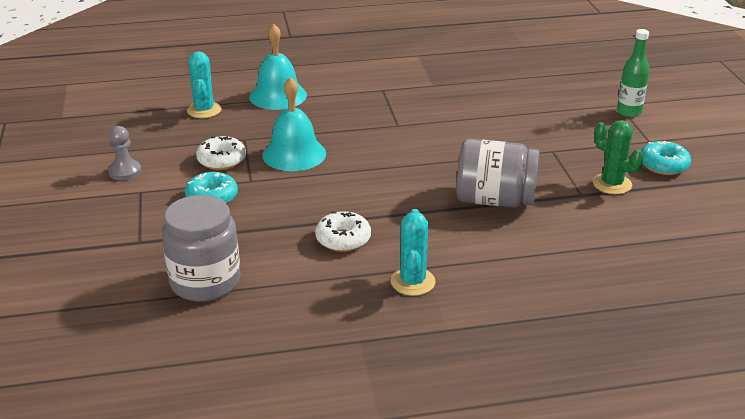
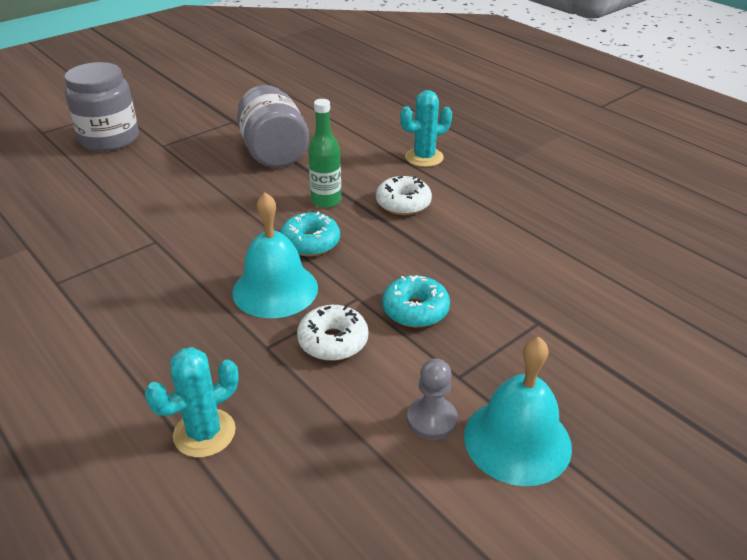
camera: 120 degrees left, 5 degrees up
(205, 282) = (540, 250): grey jar -> grey jar (109, 139)
(278, 96) = (115, 372): turquoise bell -> turquoise bell (517, 440)
(612, 184) = (206, 112): green cactus -> none
(629, 112) = (58, 125): green bottle -> green bottle (326, 201)
(663, 165) = (159, 99): turquoise donut -> turquoise donut (310, 242)

